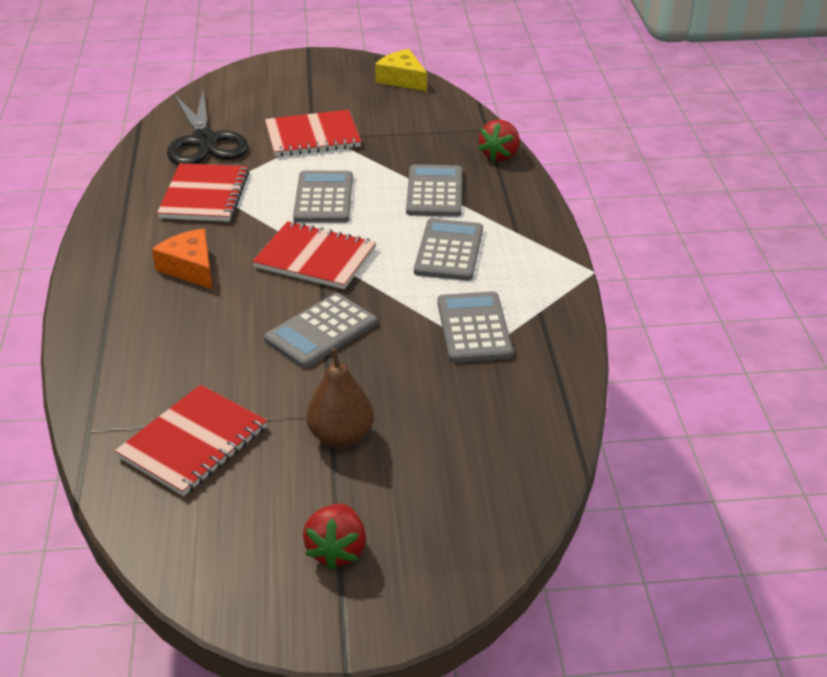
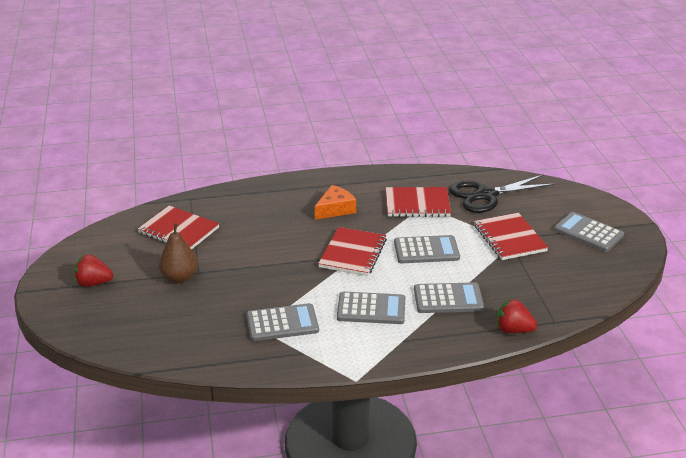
camera: 85 degrees right, 5 degrees down
(321, 331) = (275, 262): grey calculator -> grey calculator (588, 232)
(402, 79) = (621, 273): yellow cheese -> none

